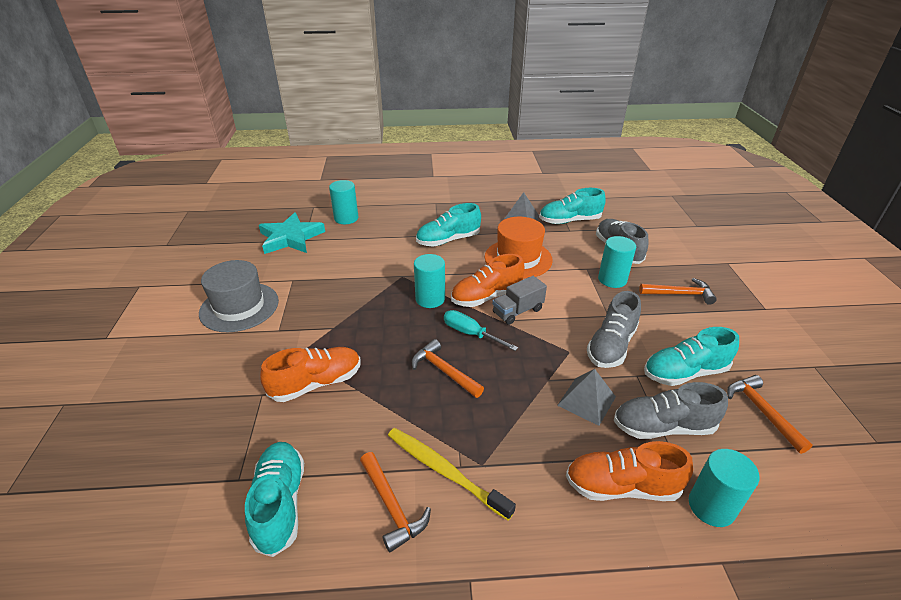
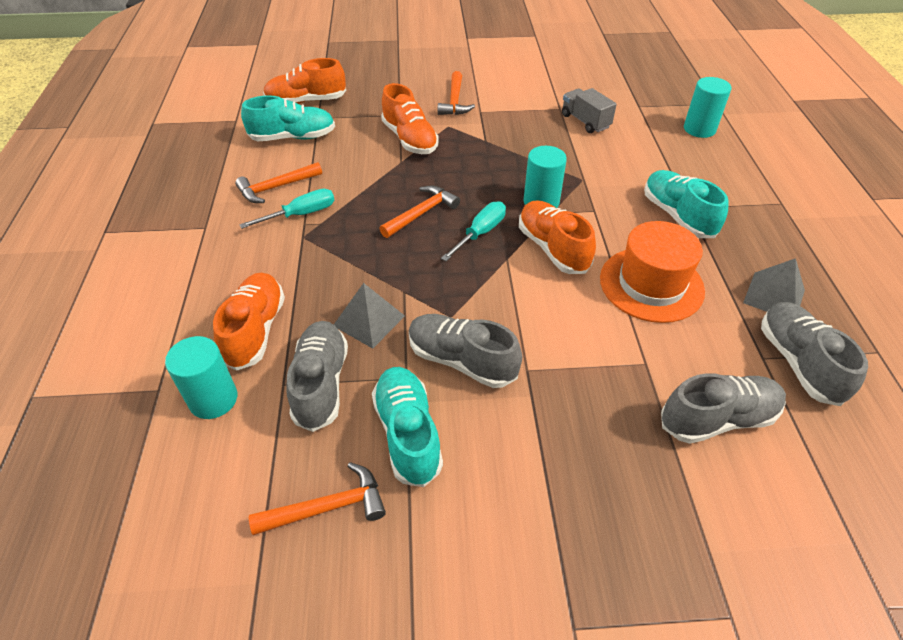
camera: 90 degrees right, 10 degrees up
(187, 500) = (306, 101): none -> orange shoe
(239, 307) = (512, 86): grey hat -> none
(291, 238) = (639, 97): turquoise star -> none
(444, 471) = (302, 214): yellow toothbrush -> turquoise screwdriver
(517, 311) = (526, 275): grey truck -> grey truck (585, 121)
(569, 221) = (798, 362): turquoise shoe -> grey shoe
(612, 279) = (621, 392): turquoise cylinder -> none
(680, 294) = (596, 484): orange hammer -> orange hammer (454, 101)

